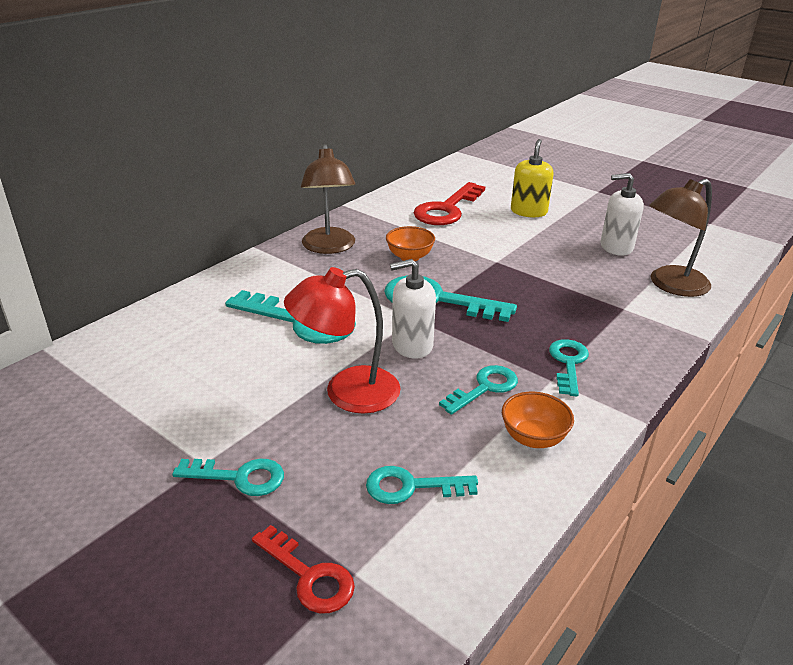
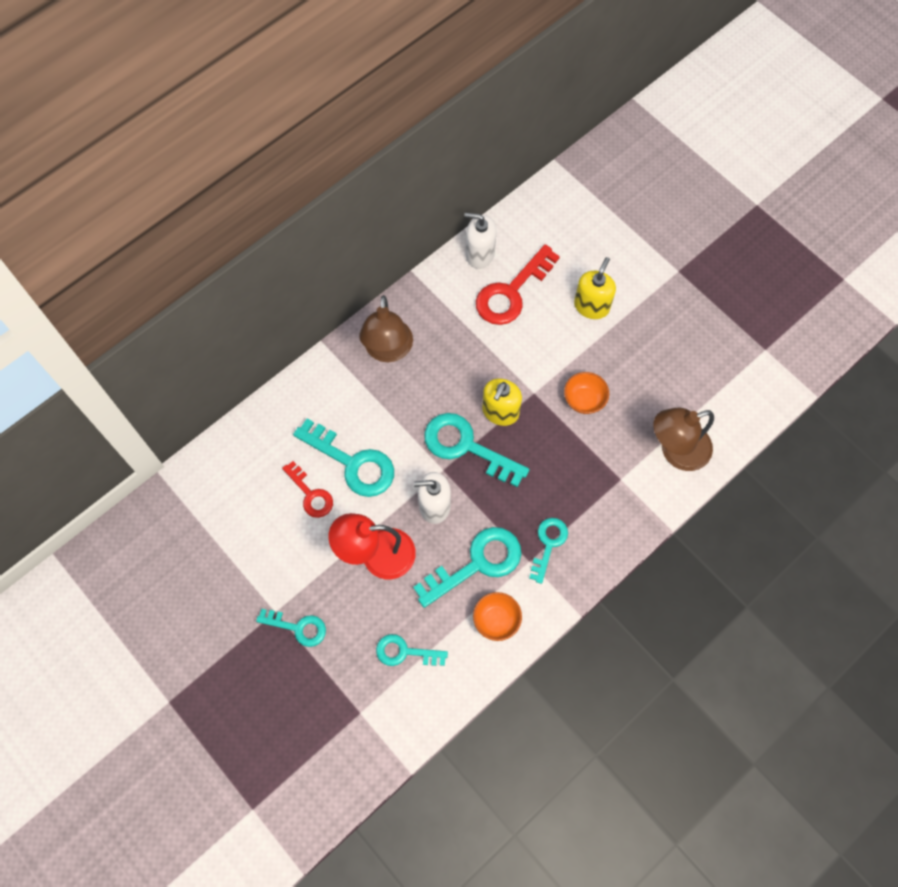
camera: 10 degrees right, 35 degrees up
(309, 576) = (334, 711): red key -> red key (311, 494)
(409, 257) = (457, 376): orange bowl -> orange bowl (584, 400)
(465, 275) = (500, 412): none -> yellow soap dispenser
(485, 388) = (477, 563): turquoise key -> turquoise key, size x1.68
(616, 247) = (653, 382): white soap dispenser -> white soap dispenser (479, 254)

